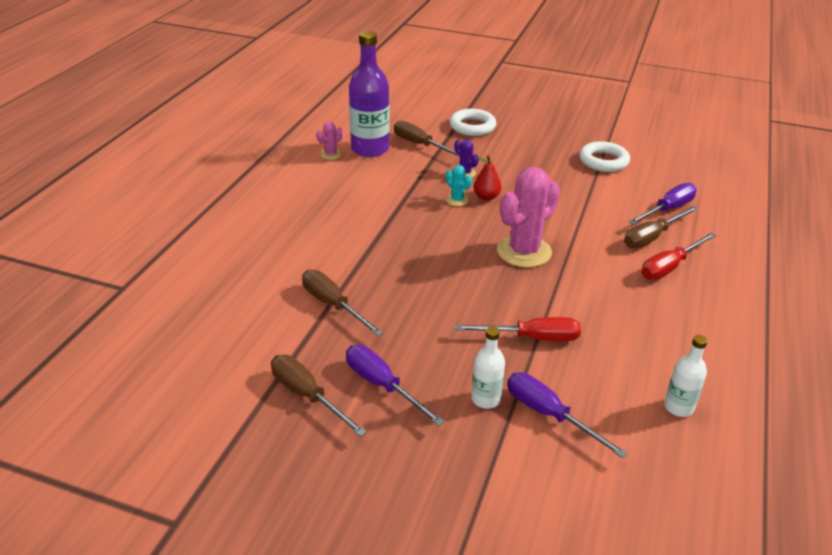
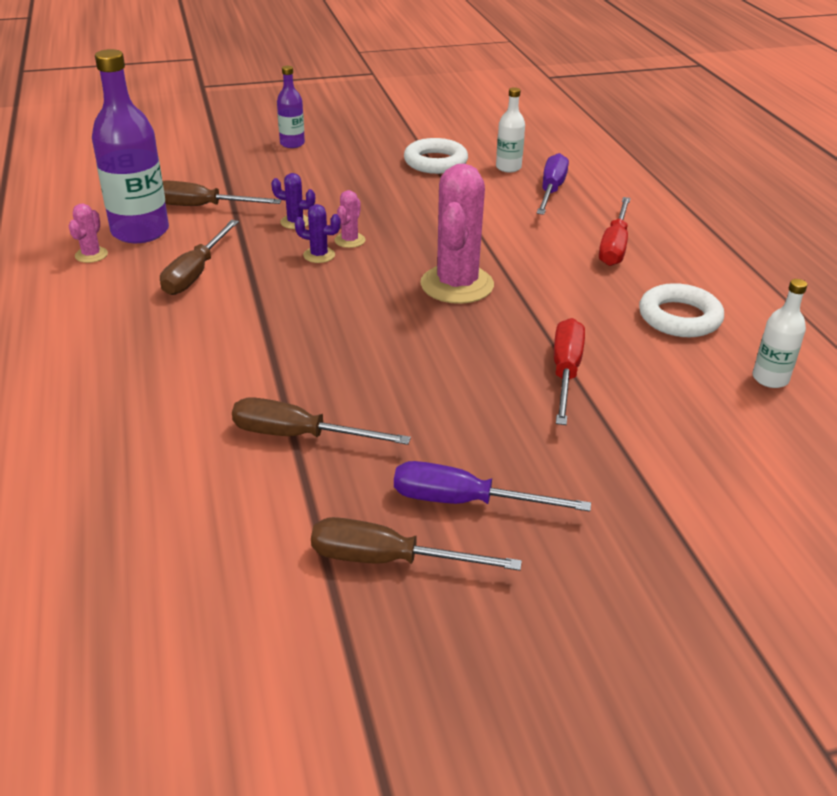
camera: 35 degrees left, 0 degrees up
(457, 200) = (319, 255): turquoise cactus -> purple cactus
(472, 127) = (246, 167): white ring -> white ring (679, 317)
(485, 399) = (592, 460): white bottle -> white bottle (508, 167)
(486, 197) = (349, 240): red pear -> pink cactus
(518, 118) = (292, 144): none -> purple bottle
(532, 338) = (565, 372): red screwdriver -> red screwdriver turned 45 degrees counterclockwise
(549, 415) = (670, 444): purple screwdriver -> none
(652, 237) = (566, 223): brown screwdriver -> brown screwdriver (196, 273)

